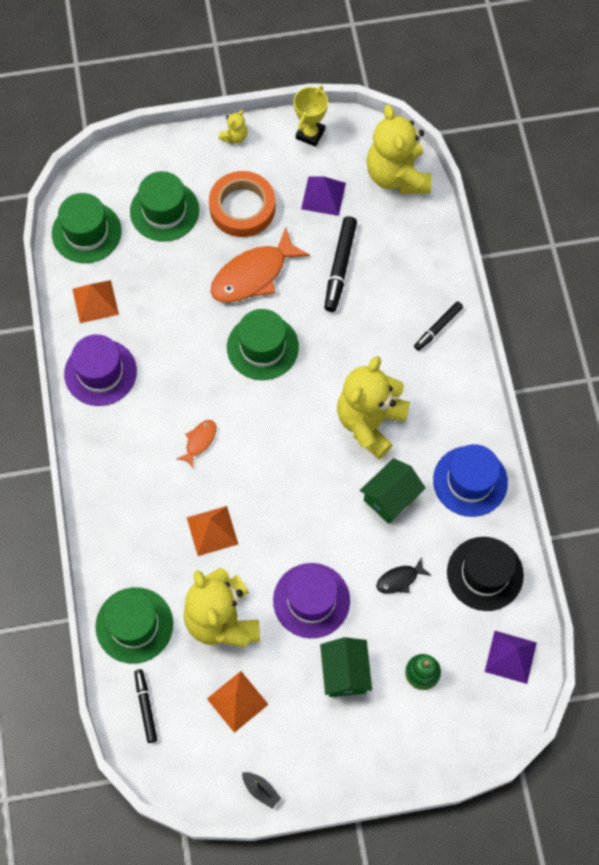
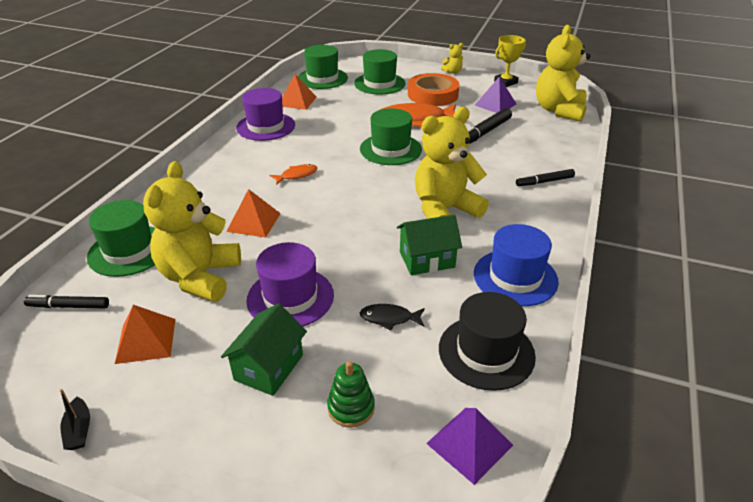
camera: 30 degrees right, 30 degrees down
(146, 707) = (68, 306): black marker -> black marker turned 105 degrees counterclockwise

